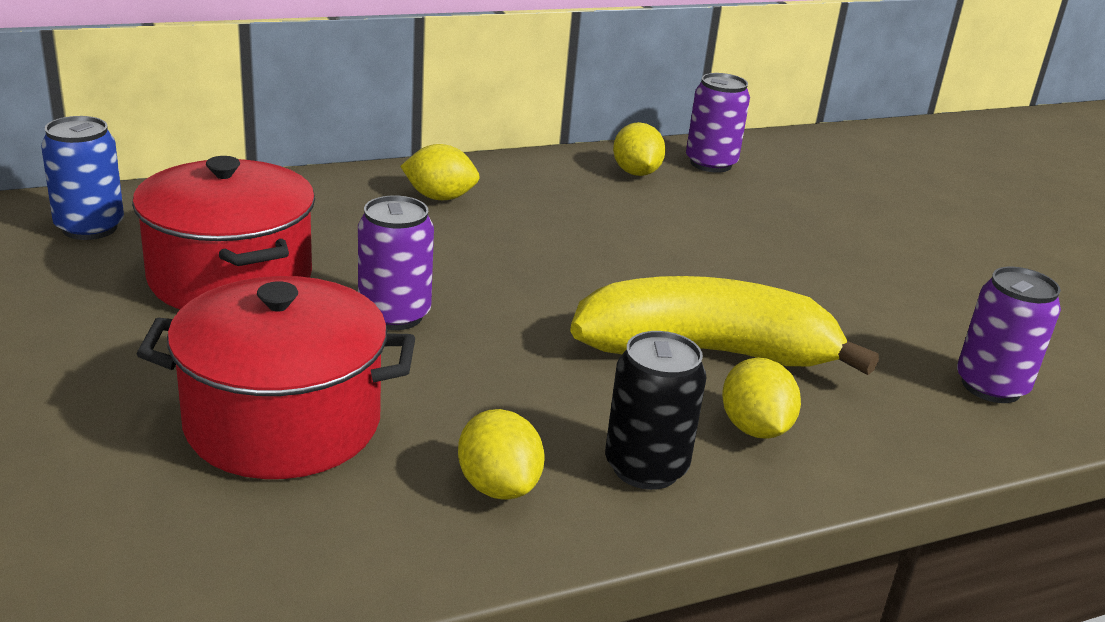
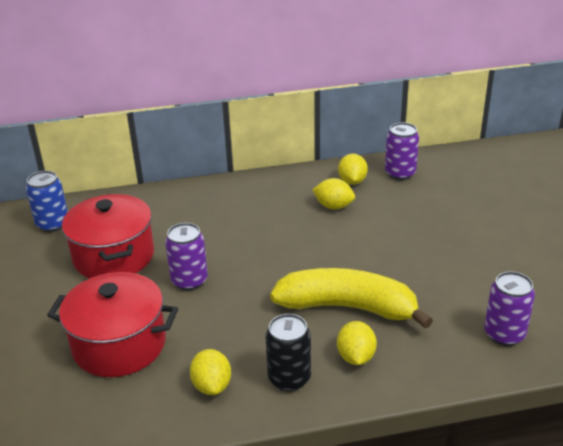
camera: 15 degrees right, 5 degrees up
(439, 197) = (235, 201): yellow lemon -> yellow lemon (333, 206)

